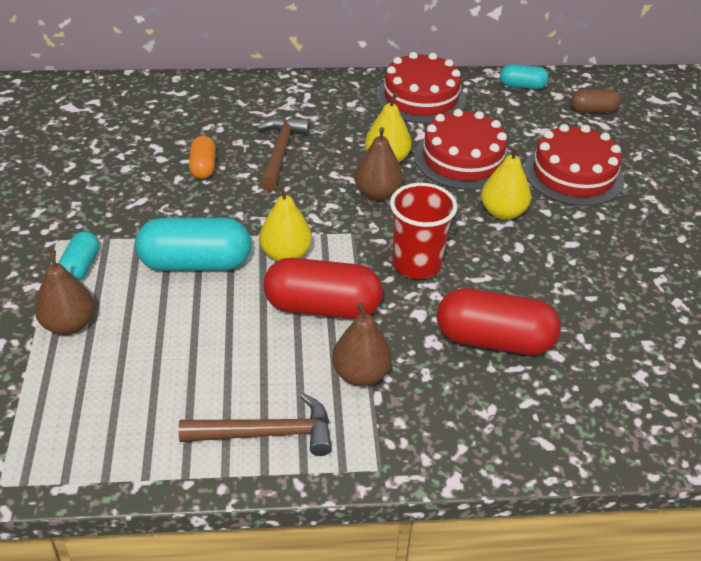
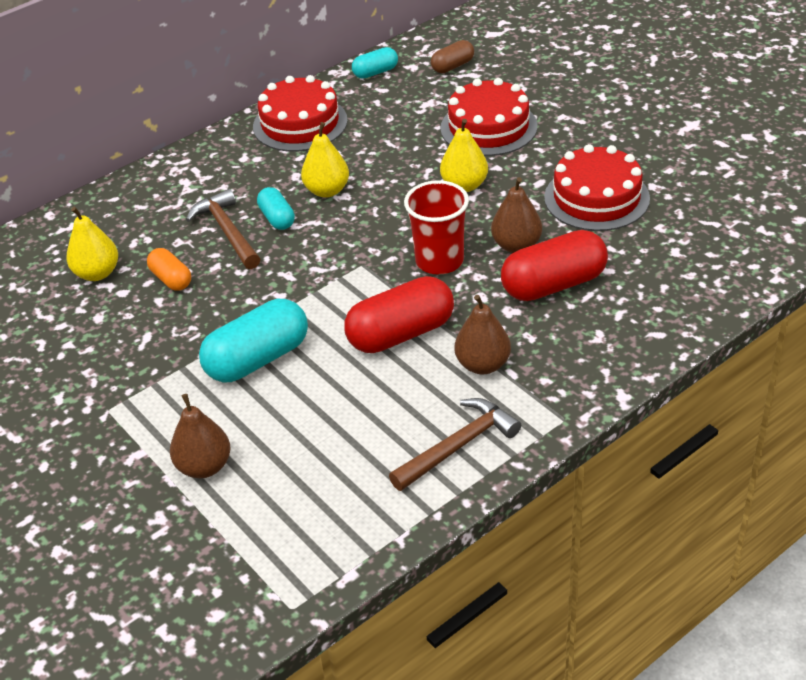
camera: 30 degrees left, 0 degrees up
(81, 267) = (158, 418): turquoise capsule -> turquoise capsule (277, 218)
(286, 254) = (326, 311): yellow pear -> yellow pear (97, 273)
(377, 194) = (349, 222): brown pear -> brown pear (516, 245)
(462, 159) = (389, 159): red cake -> red cake (596, 198)

